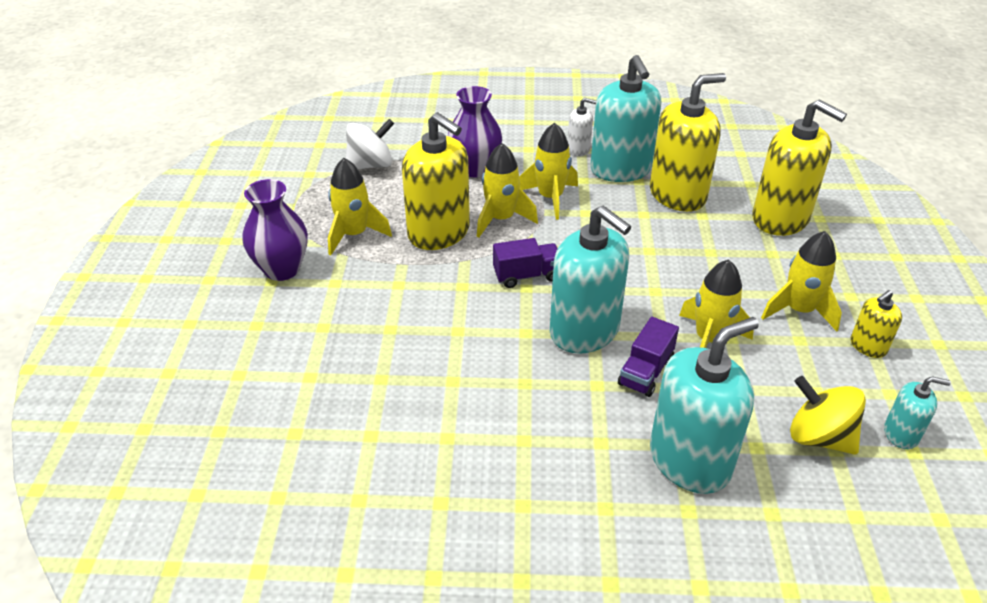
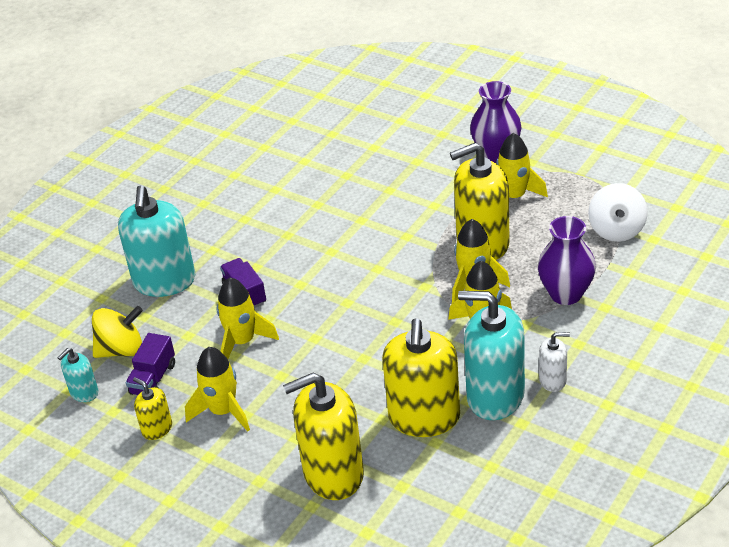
camera: 125 degrees right, 0 degrees up
(527, 275) = (390, 273): purple truck -> purple truck (153, 379)
(578, 149) = (552, 380): white soap dispenser -> white soap dispenser turned 135 degrees counterclockwise
(584, 331) = (307, 281): turquoise soap dispenser -> none
(868, 346) = (157, 429): yellow soap dispenser -> yellow soap dispenser turned 45 degrees counterclockwise

